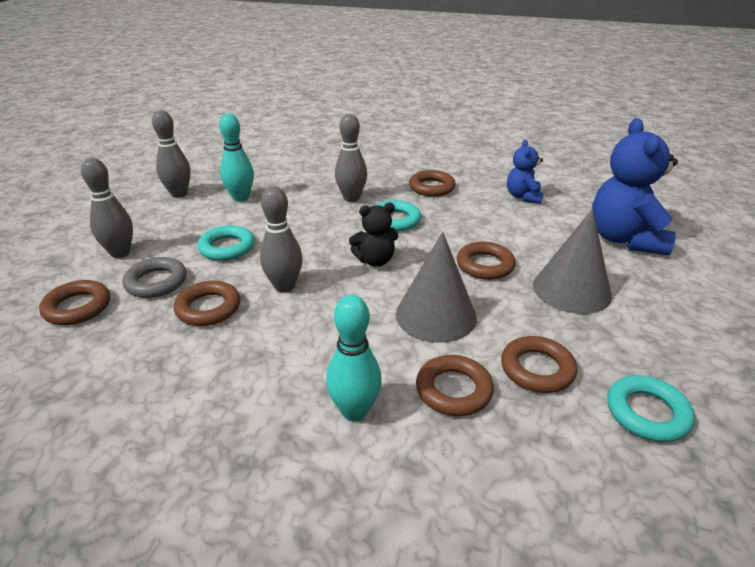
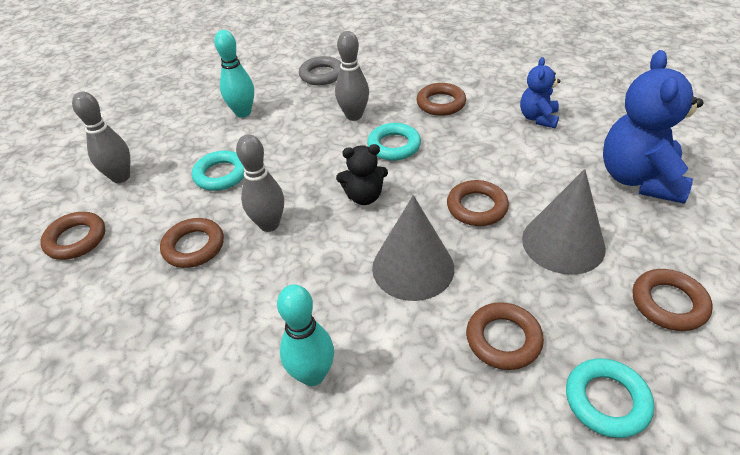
camera: 10 degrees right, 10 degrees up
(156, 282) = (150, 213): grey ring -> grey ring (322, 75)
(179, 194) = (184, 106): grey bowling pin -> none
(453, 390) = (413, 358): brown ring -> brown ring (668, 303)

